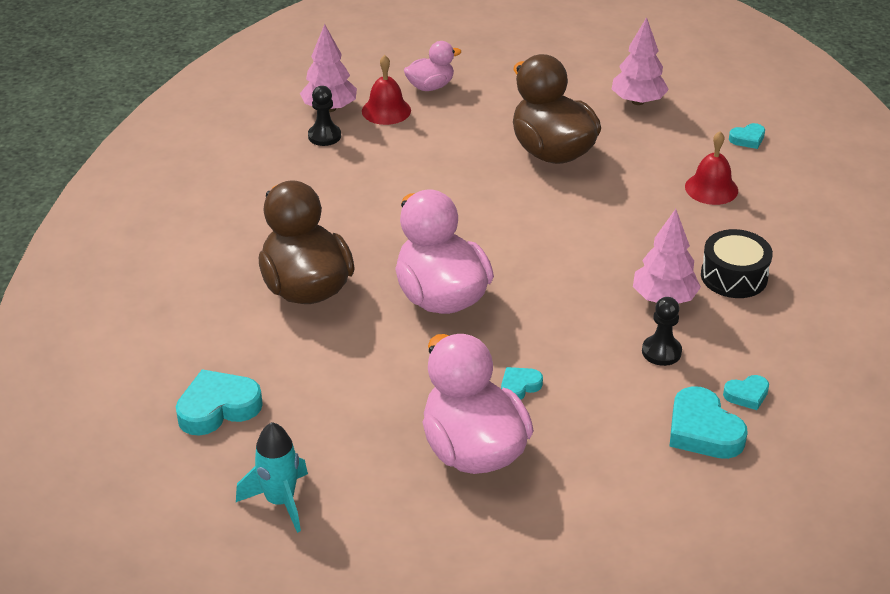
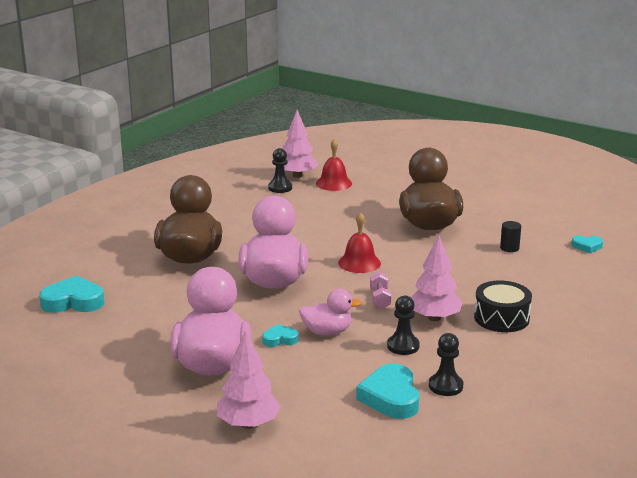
camera: 25 degrees right, 15 degrees down
(280, 501) = (60, 357): turquoise rocket -> none
(430, 86) = (376, 177): pink duck -> pink duck (327, 332)
(584, 288) = (380, 299): none -> pink dumbbell
(638, 101) = (519, 211): pink tree -> pink tree (248, 424)
(668, 165) = (509, 248): none -> black cylinder
(711, 188) = (531, 267): red bell -> red bell (359, 263)
(747, 395) = (445, 386): turquoise heart -> black pawn

